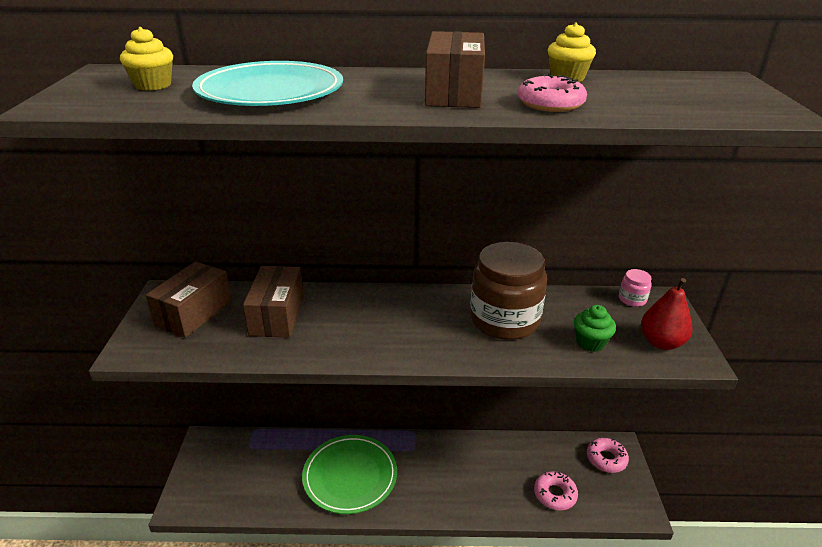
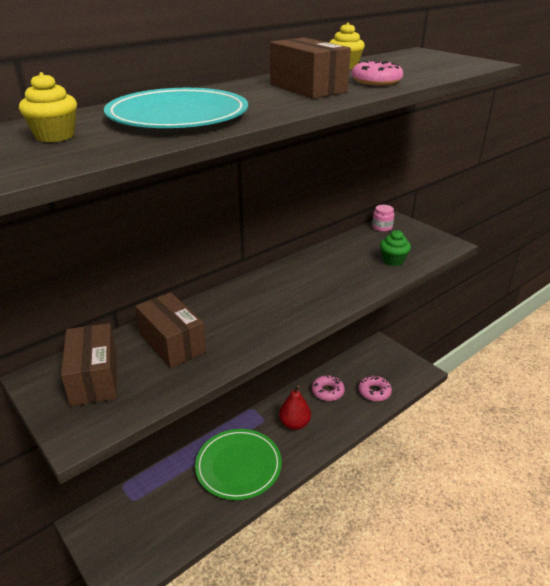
camera: 40 degrees left, 0 degrees up
(504, 320) = (331, 270): brown jar -> none
(606, 459) = (380, 354): pink donut -> pink donut (327, 391)
(661, 342) = (425, 244): red pear -> red pear (294, 424)

